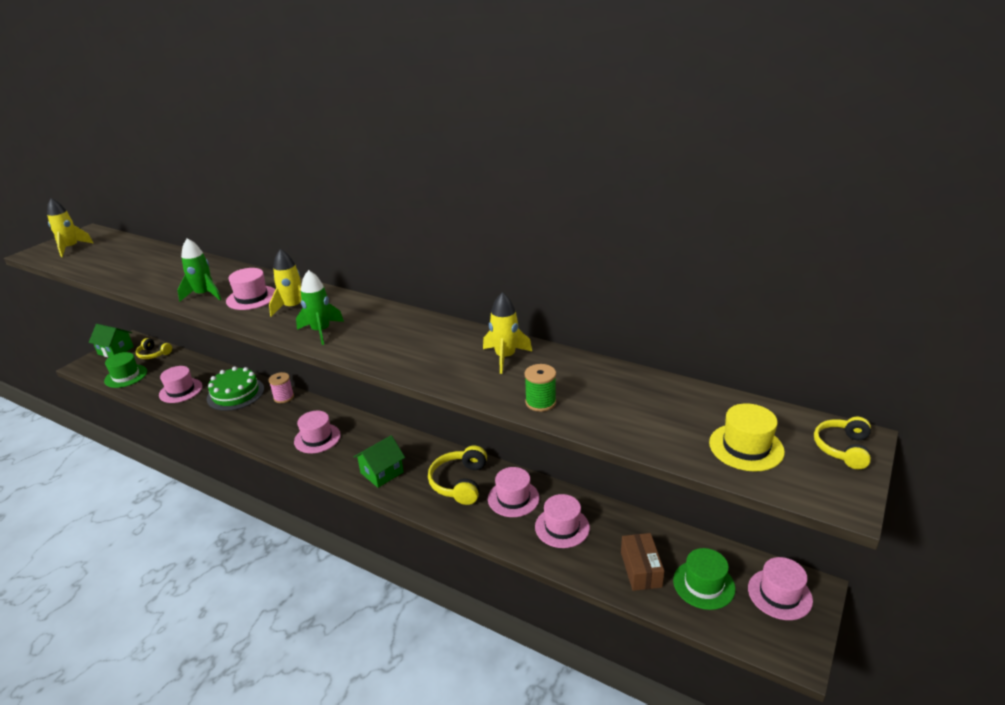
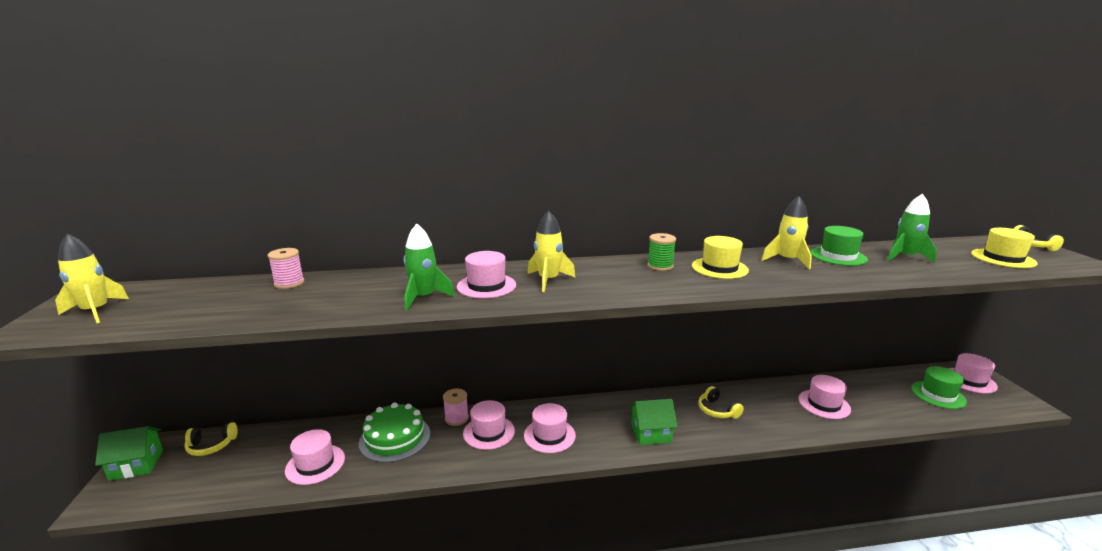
camera: 40 degrees left, 10 degrees down
(126, 376) = (201, 484): green hat -> green hat (838, 256)
(168, 256) = (289, 283): none -> pink spool
(321, 331) = (619, 287): green rocket -> green rocket (905, 257)
(382, 472) = (651, 433): green house -> green house turned 75 degrees clockwise
(430, 342) = (719, 268): none -> yellow hat
(460, 483) = (717, 410): yellow headphones -> yellow headphones, size x0.65
(513, 498) = (767, 402): pink hat -> pink hat (489, 432)
(540, 402) = (872, 274): green spool -> green spool (660, 266)
(641, 569) = (901, 404): brown box -> none

